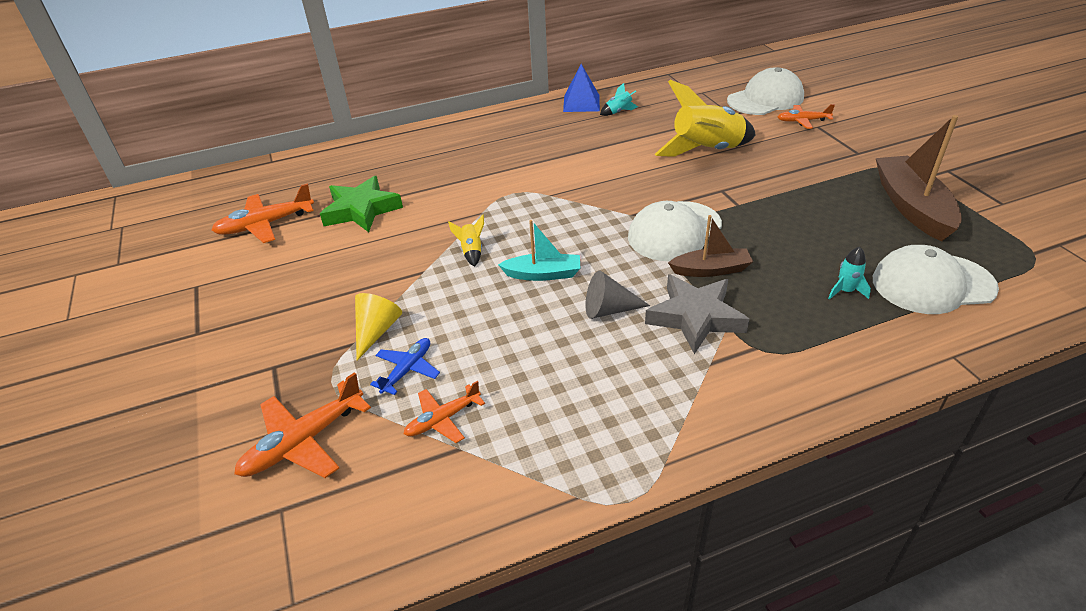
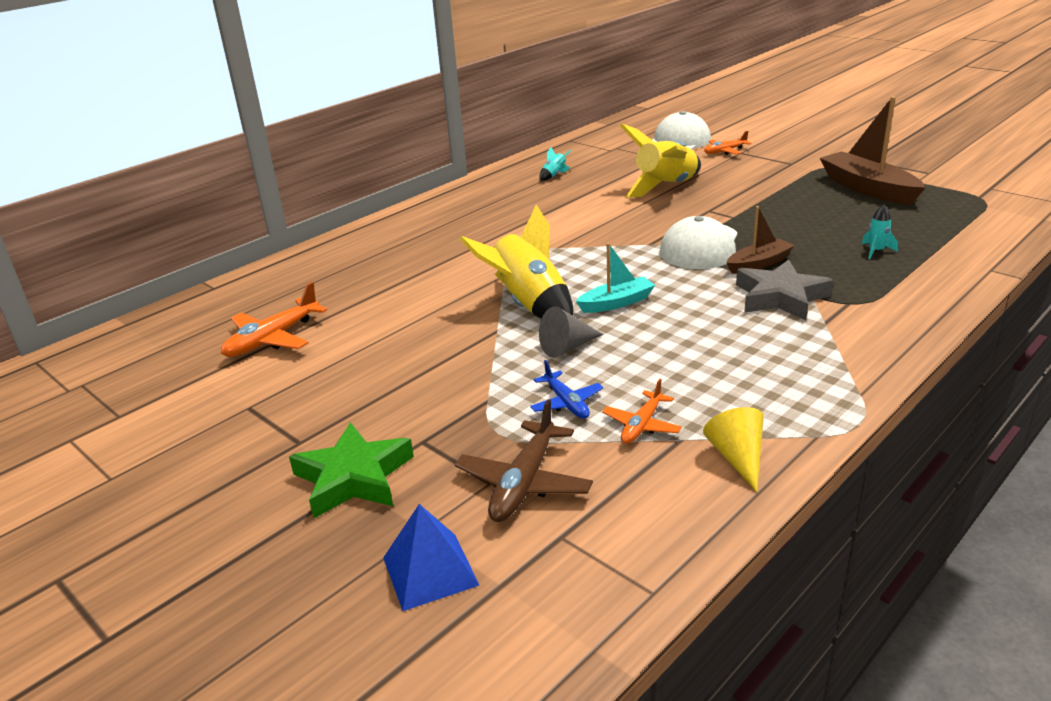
camera: 25 degrees left, 10 degrees down
(304, 441) = (524, 483): orange plane -> brown plane
(361, 210) = (372, 302): green star -> green star (353, 477)
(376, 331) = (501, 385): yellow cone -> yellow cone (737, 458)
(407, 370) = (566, 403): blue plane -> blue plane turned 150 degrees clockwise
(471, 252) = (528, 304): yellow rocket -> yellow rocket, size x2.38
(581, 103) = (510, 176): blue pyramid -> blue pyramid (430, 571)
(609, 310) = (703, 311): grey cone -> grey cone (567, 347)
(932, 284) = (932, 231): white cap -> none

